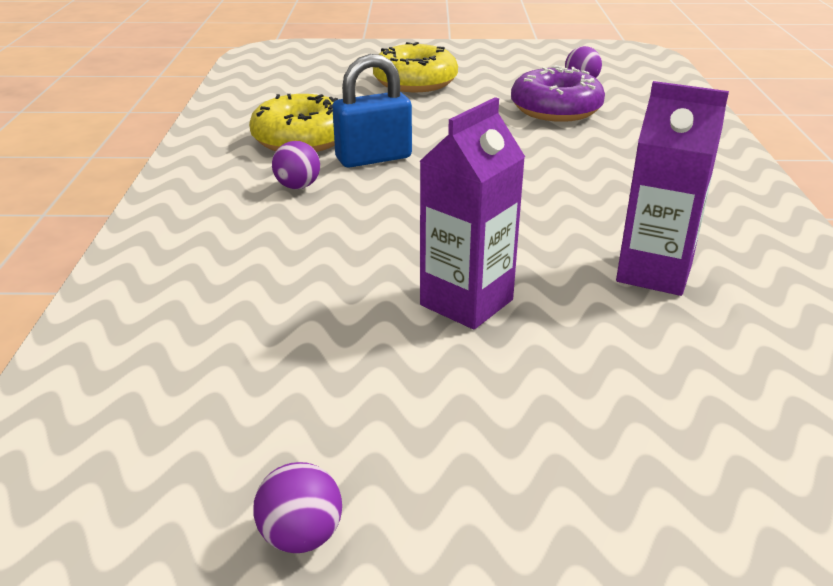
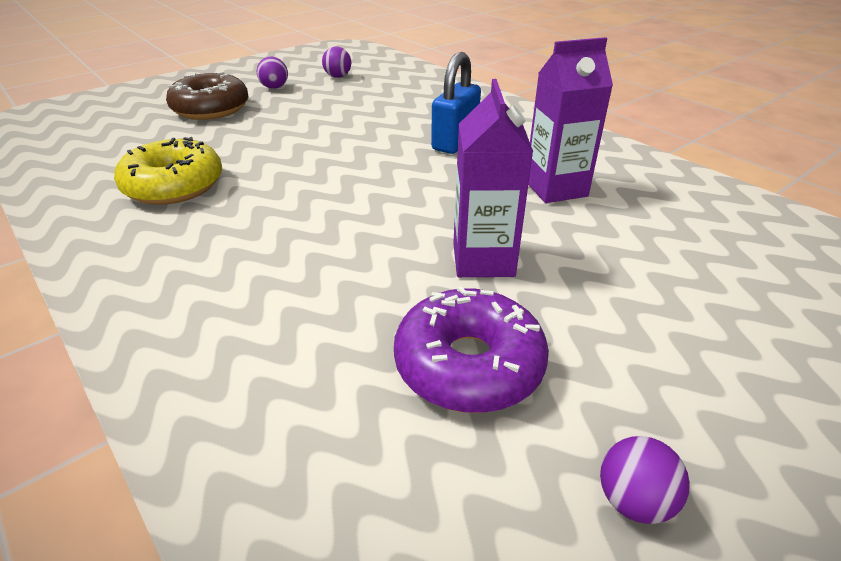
camera: 40 degrees left, 5 degrees up
(298, 186) = (229, 227): purple ball -> purple ball (274, 88)
(373, 158) = (262, 180): blue padlock -> blue padlock (455, 142)
(415, 82) = (211, 109): yellow donut -> brown donut
(556, 109) = (347, 100): purple donut -> purple donut (468, 365)

